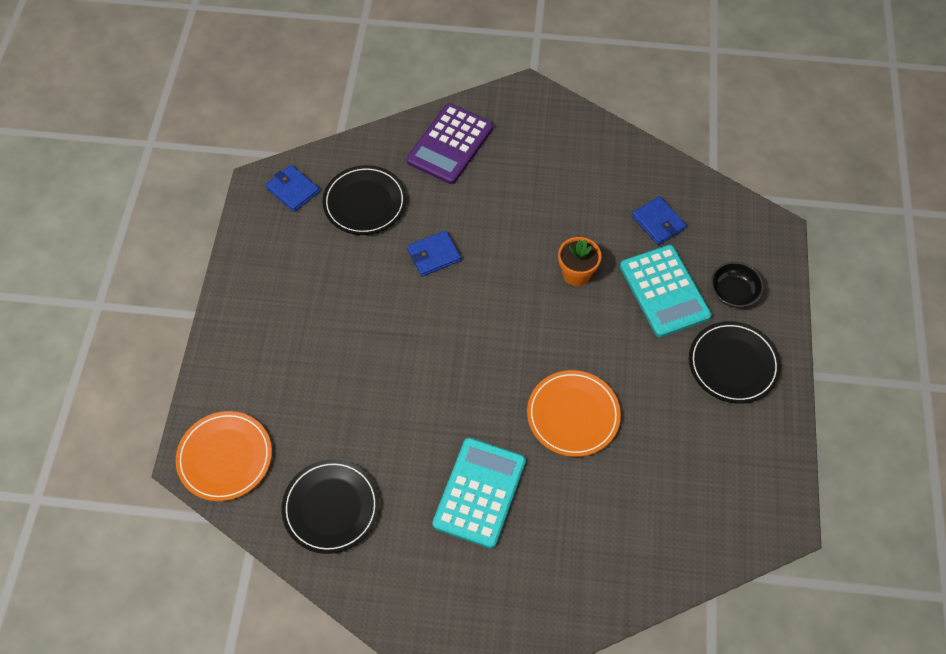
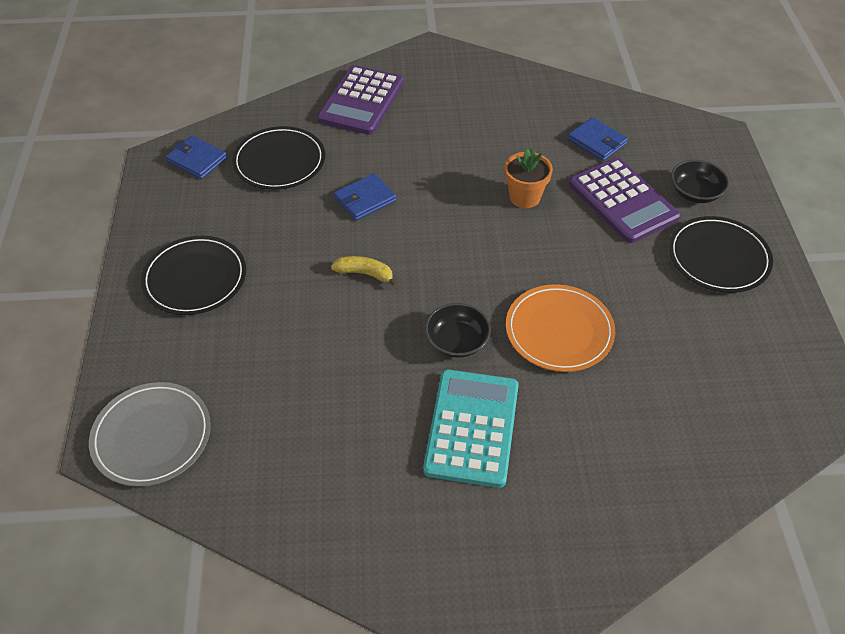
camera: 10 degrees left, 10 degrees down
(225, 457) = (152, 436): orange plate -> grey plate
(331, 507) = (294, 472): black plate -> black plate (195, 278)
(420, 332) = (365, 274): none -> yellow banana
(484, 411) = (457, 341): none -> black bowl
(664, 291) = (623, 201): turquoise calculator -> purple calculator

